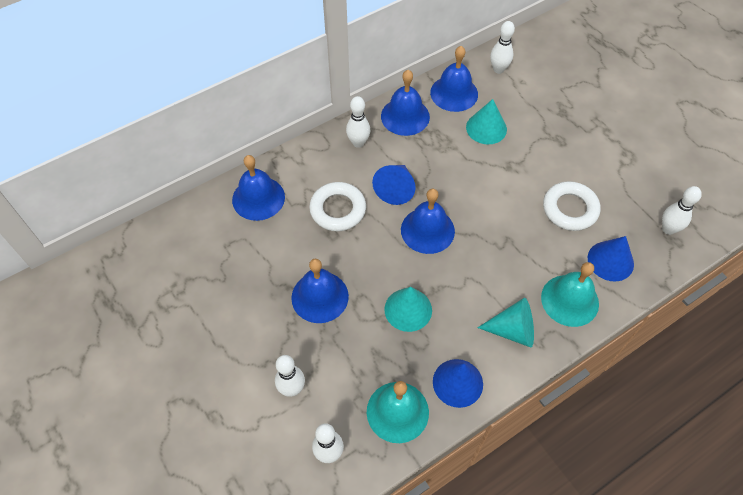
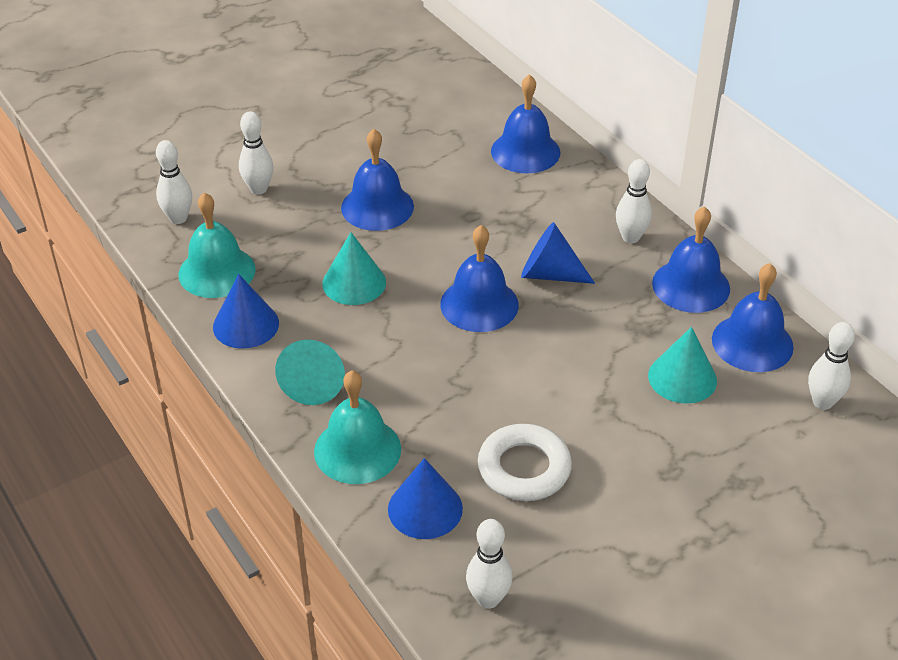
camera: 90 degrees right, 15 degrees down
(338, 209) = (510, 219): white ring -> none

